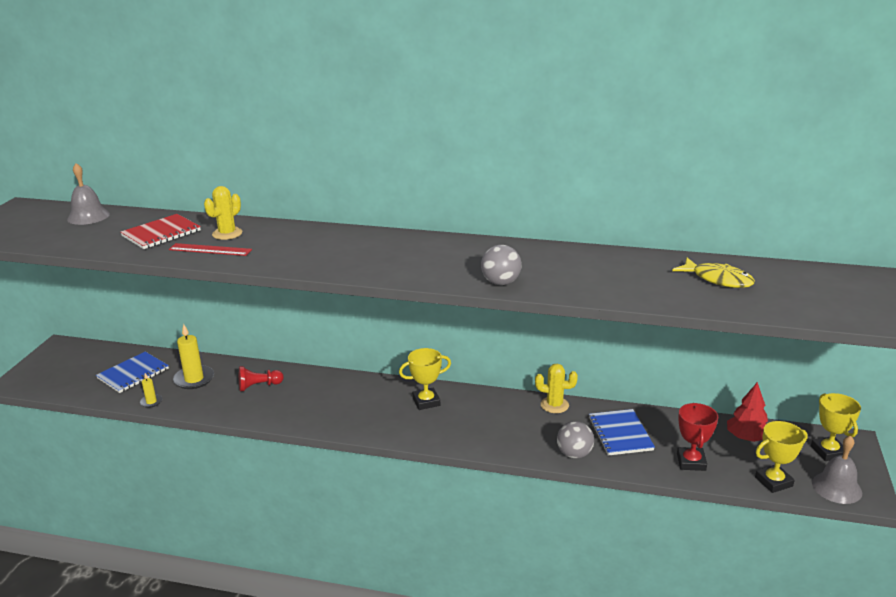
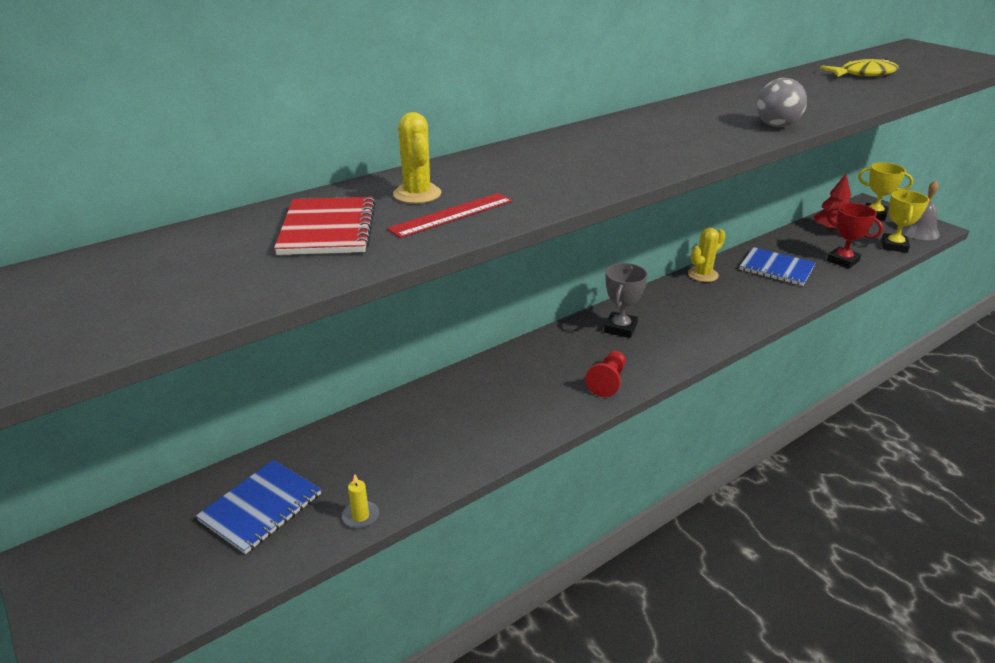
camera: 50 degrees left, 5 degrees up
(88, 216) = (130, 261): grey bell -> none
(133, 374) = (261, 507): blue notebook -> blue notebook turned 45 degrees clockwise
(194, 379) = (359, 458): yellow candle -> none
(258, 386) = (448, 415): red pawn -> red pawn (607, 382)
(426, 401) = (620, 328): yellow trophy -> grey trophy
(574, 454) = (786, 298): grey ball -> none

